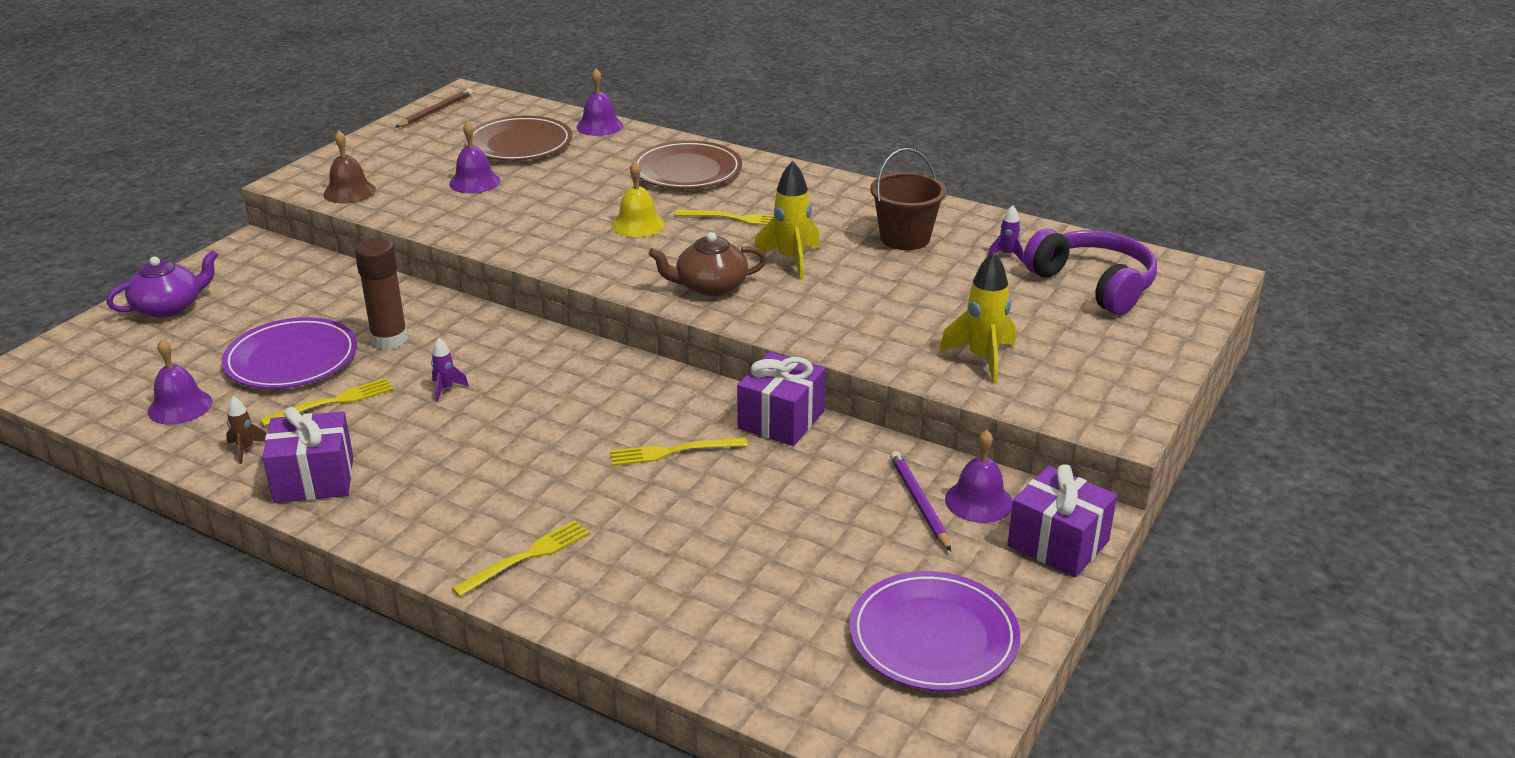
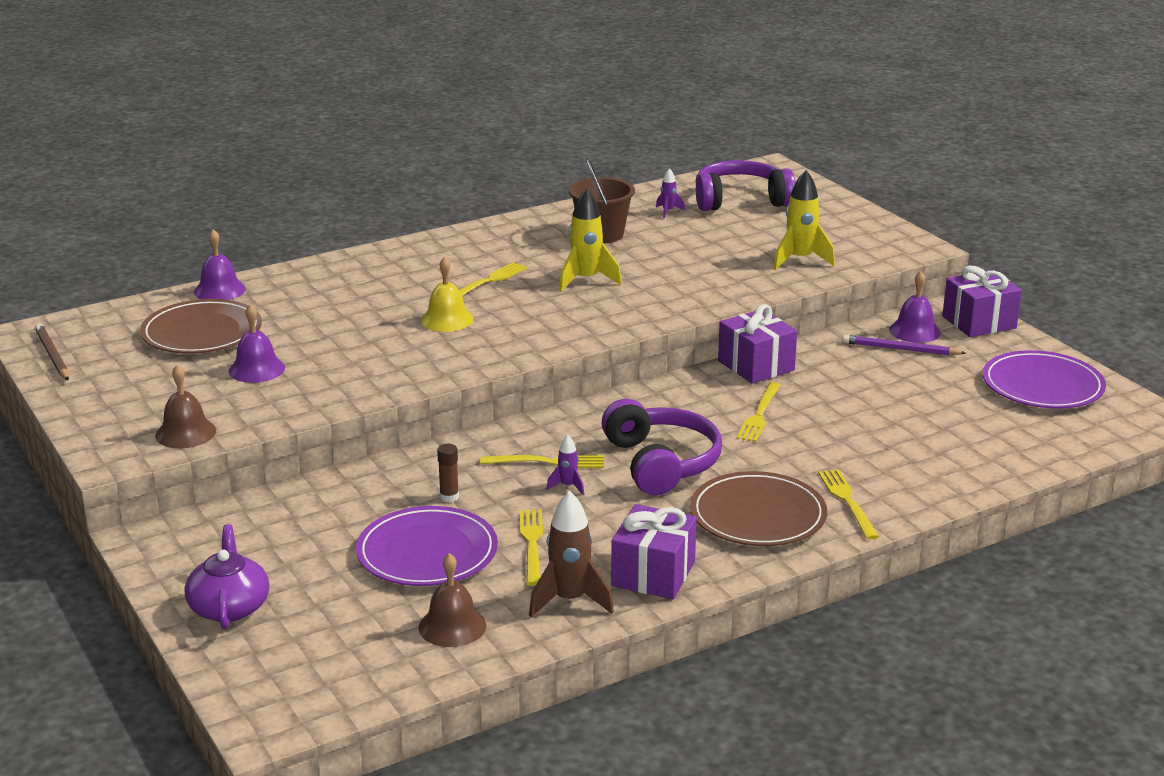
camera: 60 degrees left, 5 degrees down
(180, 406) = (452, 626): purple bell -> brown bell
(246, 449) = (569, 600): brown rocket -> brown rocket, size x1.94
(389, 340) = (449, 497): brown glue stick -> brown glue stick, size x0.51
(483, 366) = (548, 462): none -> yellow fork
(526, 424) = (661, 463): none -> purple headphones
(687, 171) = (371, 277): brown plate -> brown plate (758, 515)
(710, 286) = (591, 318): brown teapot -> none

